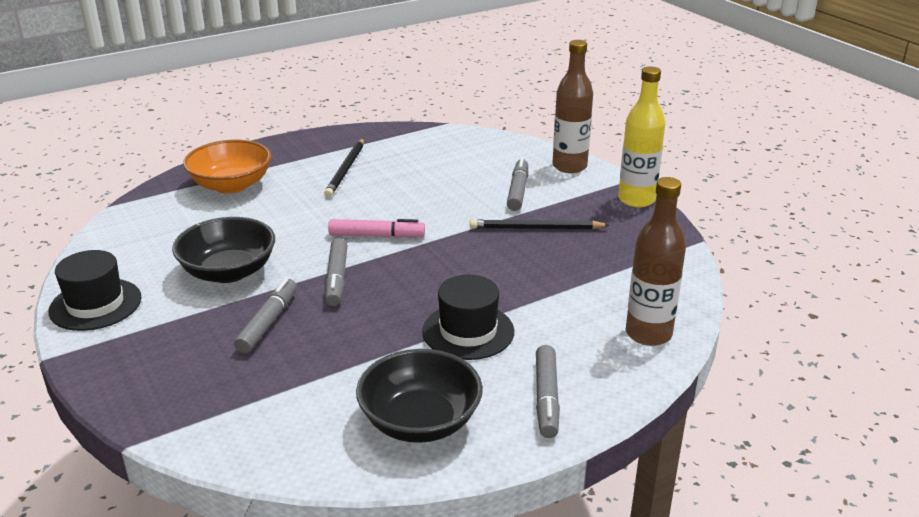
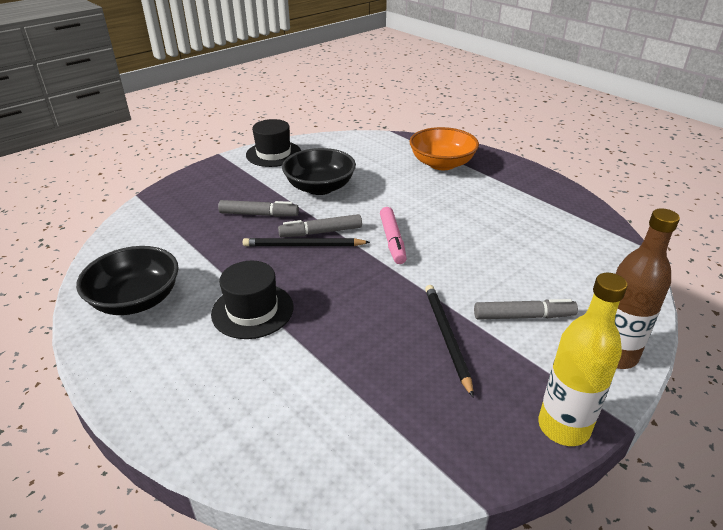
camera: 80 degrees right, 5 degrees up
(346, 169) = (500, 207): black pencil -> black pencil (304, 245)
(546, 398) = (154, 369): grey marker -> none
(648, 334) = (254, 444): brown bottle -> none

